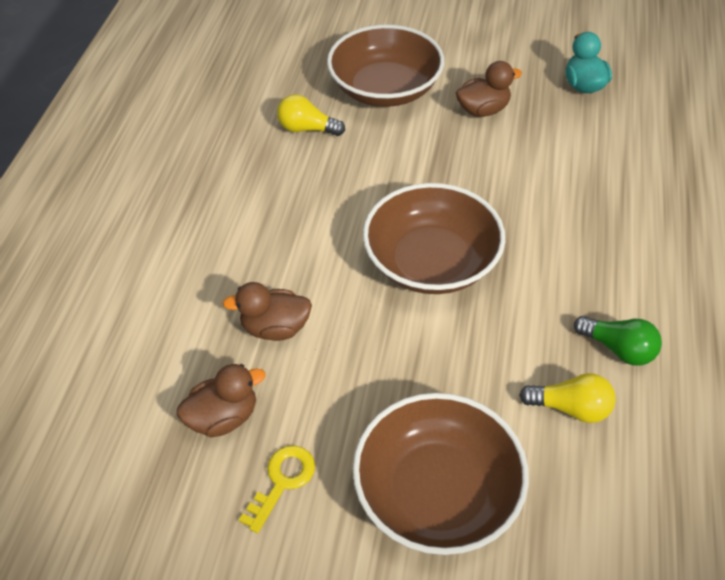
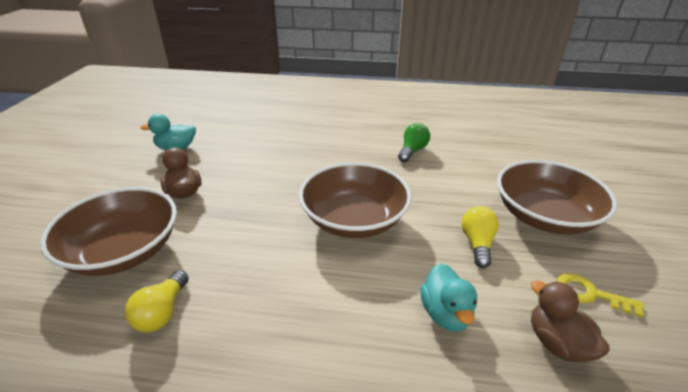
camera: 95 degrees left, 15 degrees down
(275, 328) = (446, 314): brown duck -> turquoise duck
(570, 408) = (459, 167): yellow light bulb -> yellow light bulb (477, 244)

